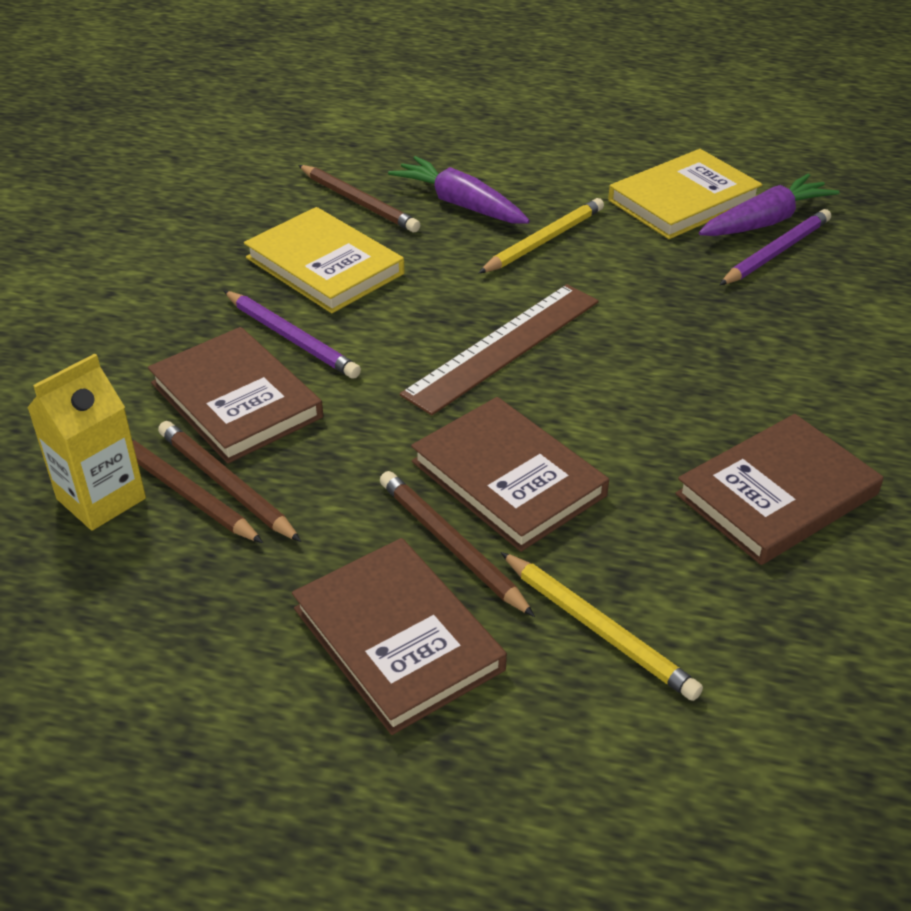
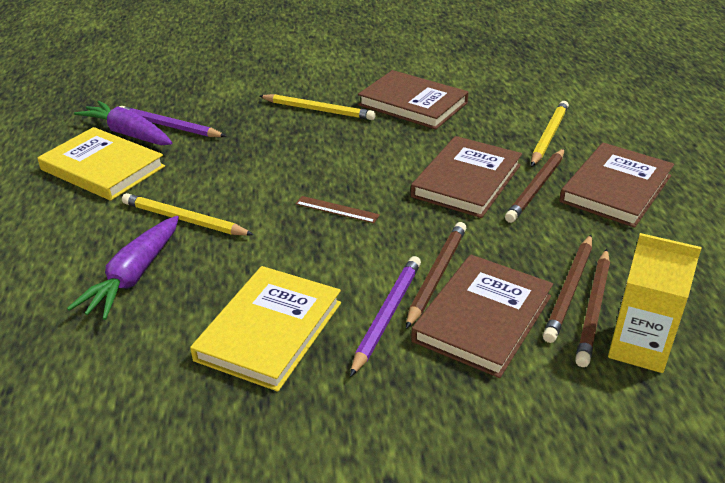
camera: 110 degrees left, 5 degrees down
(359, 202) = (144, 343): brown pencil -> brown pencil (436, 275)
(503, 346) = (337, 209): brown ruler -> brown ruler, size x0.46
(785, 386) = (318, 110): none -> yellow pencil

